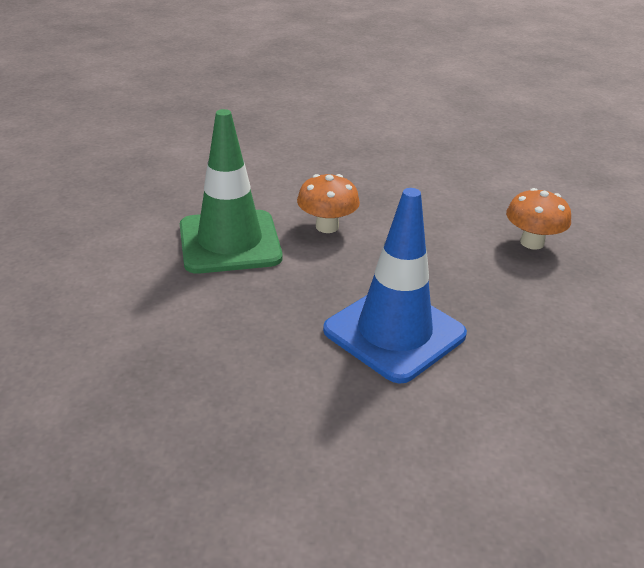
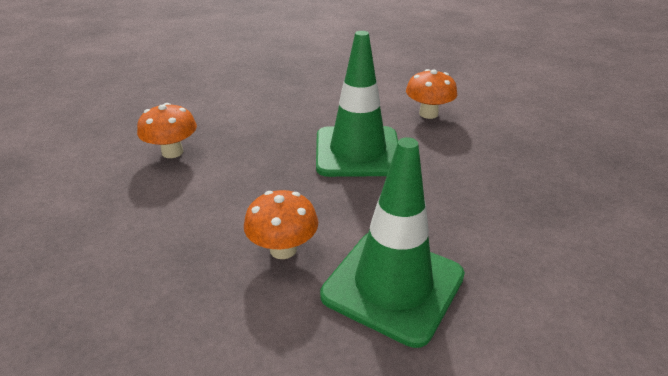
camera: 135 degrees left, 0 degrees up
(394, 332) = (357, 152): blue traffic cone -> green traffic cone
(399, 450) = (428, 114): none -> orange mushroom

